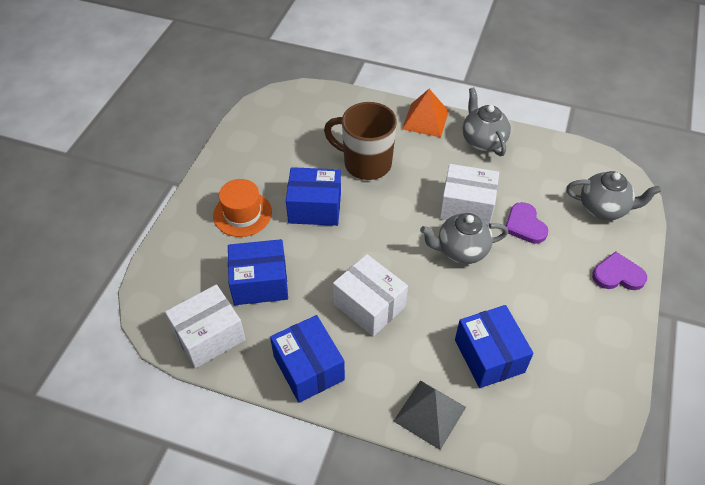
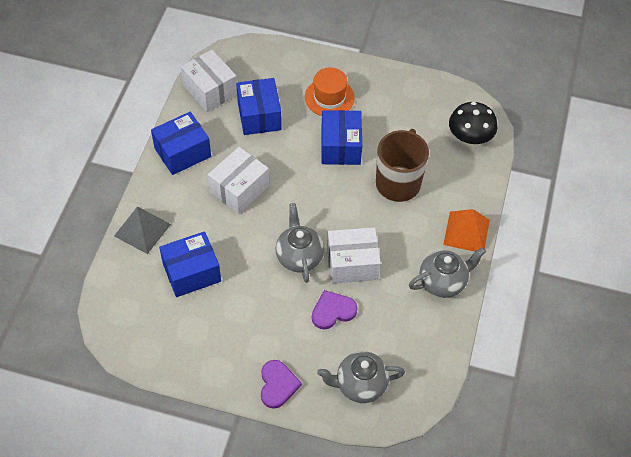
camera: 85 degrees right, 5 degrees up
(312, 107) = (470, 137): none -> black mushroom
(467, 206) = (352, 264): white box -> white box turned 75 degrees clockwise
(603, 209) = (359, 385): grey teapot -> grey teapot turned 75 degrees clockwise

